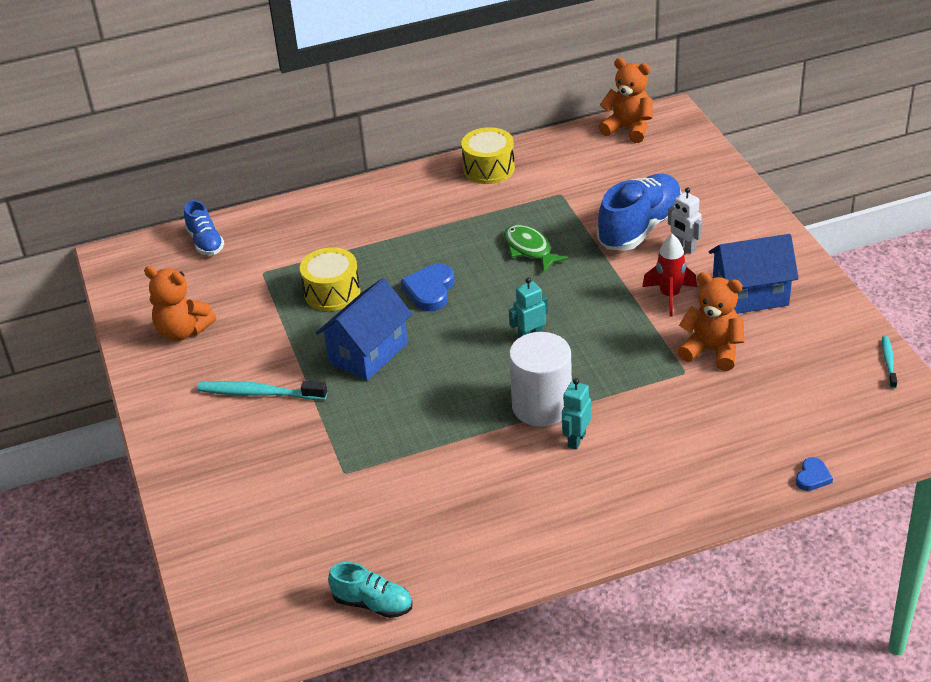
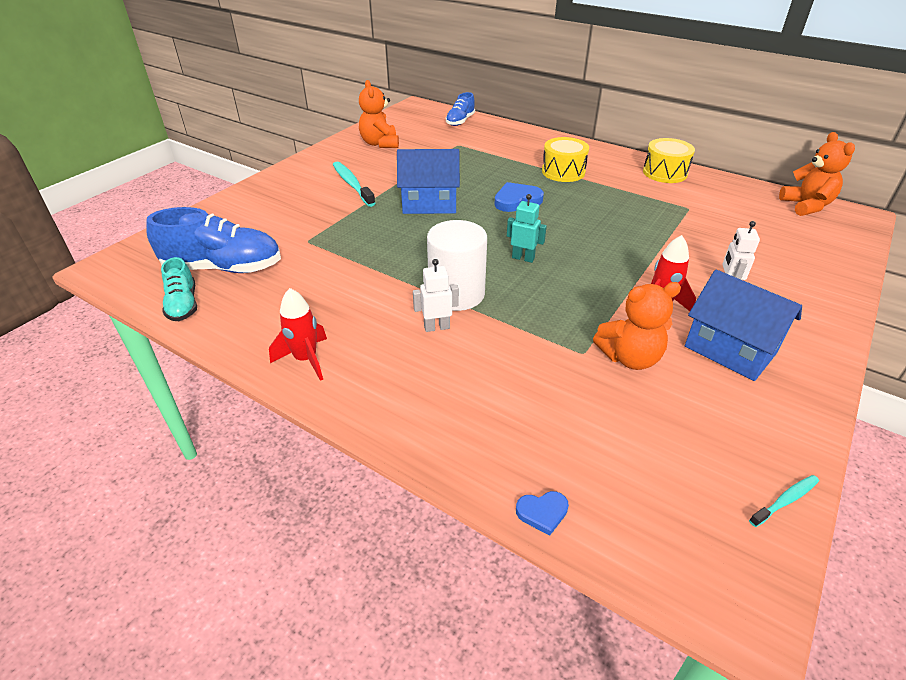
camera: 50 degrees right, 0 degrees up
(332, 292) = (469, 170): yellow drum -> yellow drum (563, 172)
(529, 249) = (613, 220): green fish -> none
(544, 540) = (306, 359): none -> red rocket
(576, 440) = (436, 327): turquoise robot -> white robot
(640, 228) = (712, 256): blue shoe -> blue shoe (223, 268)
(712, 350) = (630, 358): orange teddy bear -> orange teddy bear turned 90 degrees clockwise

